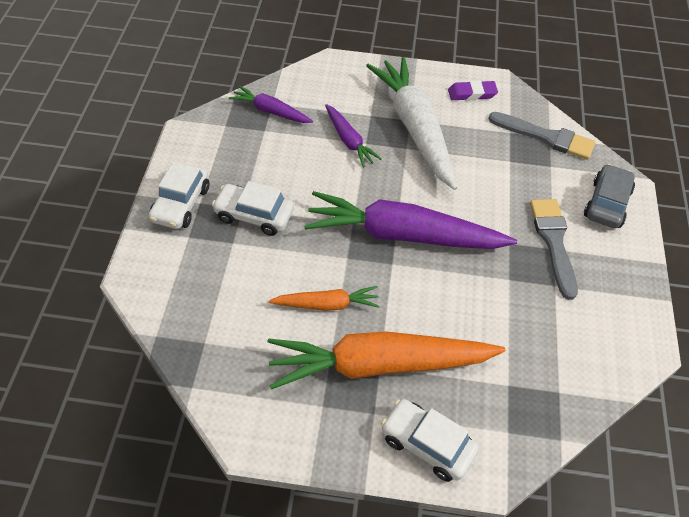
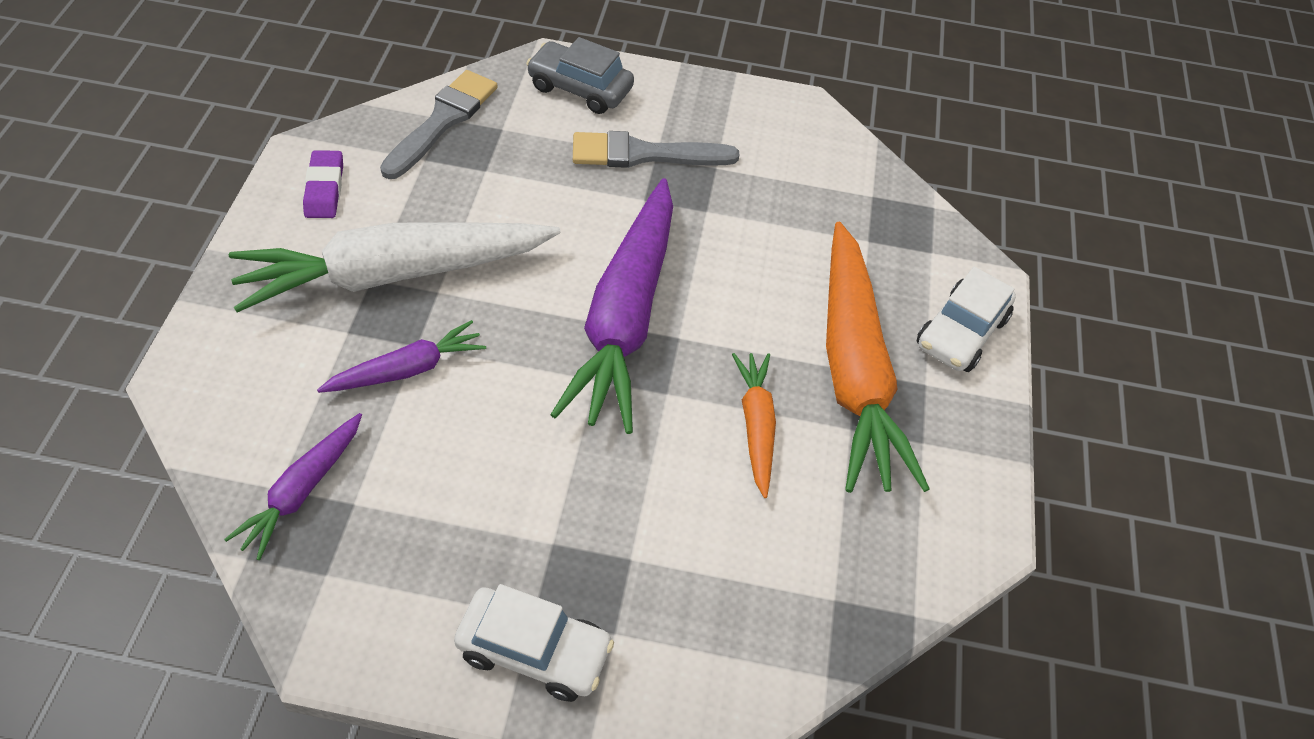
camera: 90 degrees left, 0 degrees up
(254, 215) = (571, 524): white car -> none

